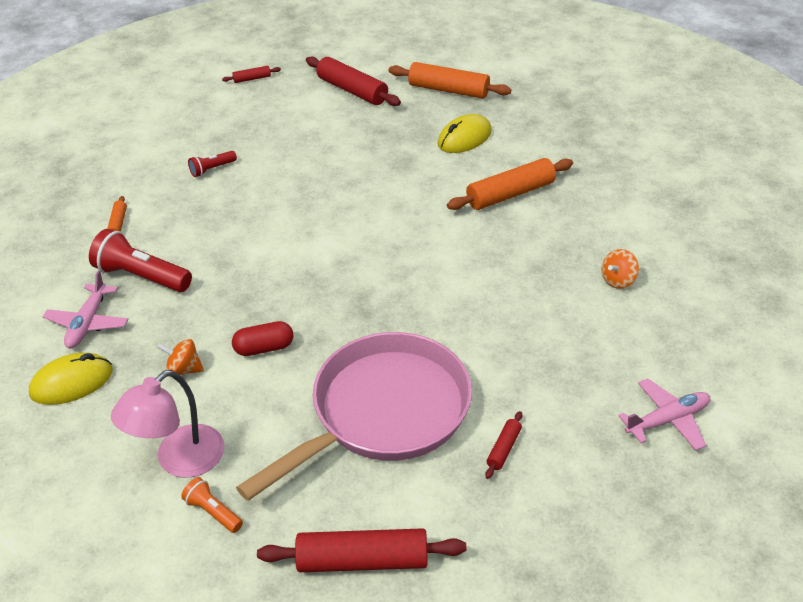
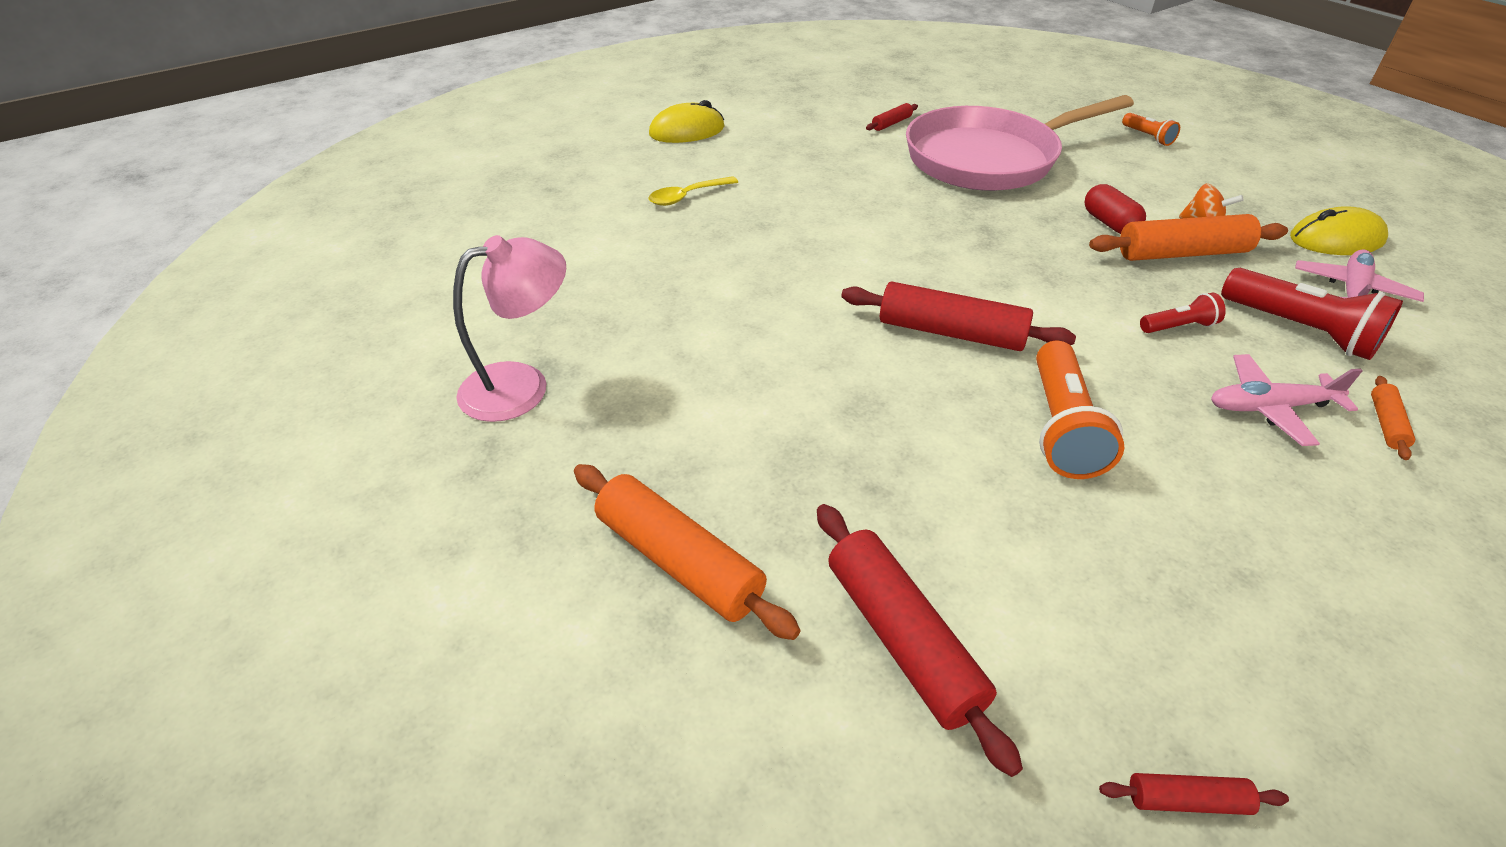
camera: 160 degrees left, 0 degrees up
(179, 461) = (1186, 167): pink lamp -> pink lamp (522, 385)
(212, 169) = (1236, 492): red flashlight -> red flashlight (1178, 326)
(264, 348) = (1109, 223): red capsule -> red capsule turned 60 degrees clockwise
(296, 178) = (1062, 427): none -> orange flashlight
(362, 560) = (1026, 100): red rolling pin -> red rolling pin (951, 333)
(464, 138) = (728, 425): yellow mouse -> yellow mouse (687, 131)
(510, 194) = (727, 312): orange rolling pin -> orange rolling pin (1182, 253)
(618, 280) = (687, 196): orange spinning top -> yellow spoon
(667, 420) = (746, 112): pink plane -> pink plane (1269, 407)

